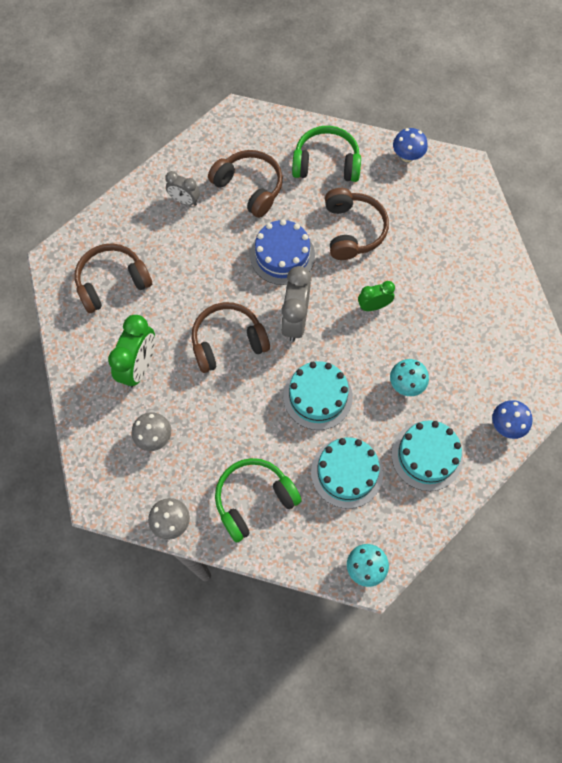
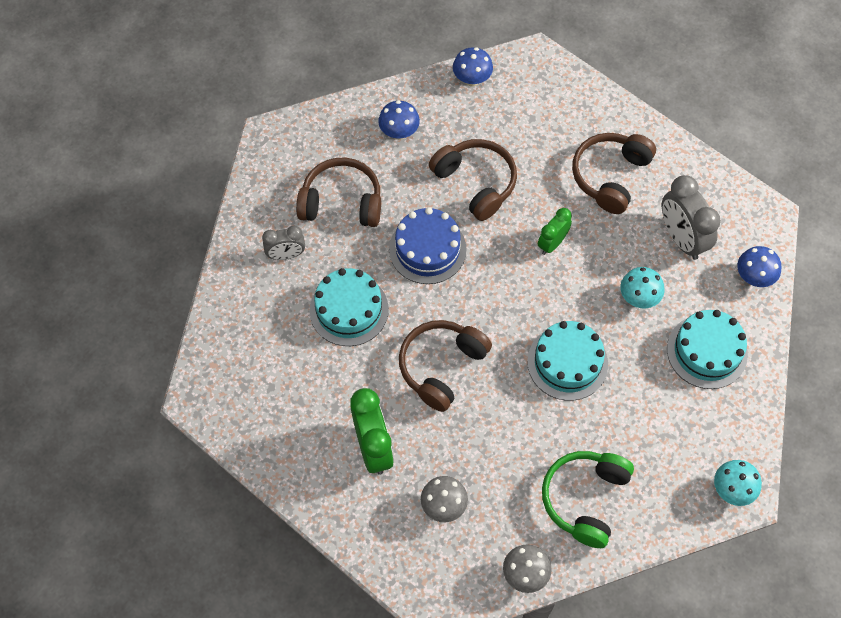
camera: 35 degrees left, 5 degrees down
(112, 282) = (278, 383): brown headphones -> brown headphones (610, 176)
(295, 321) = (489, 304): grey clock -> grey clock (681, 239)
(326, 163) = (399, 132): green headphones -> blue mushroom
(347, 472) = (649, 415): turquoise cake -> turquoise cake (349, 310)

